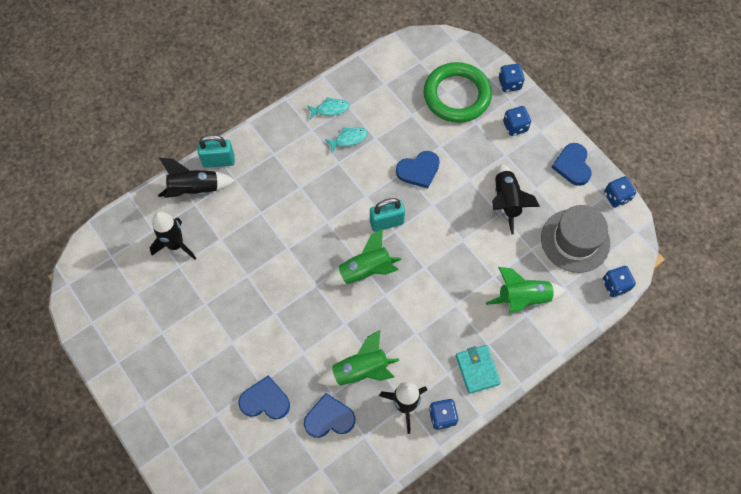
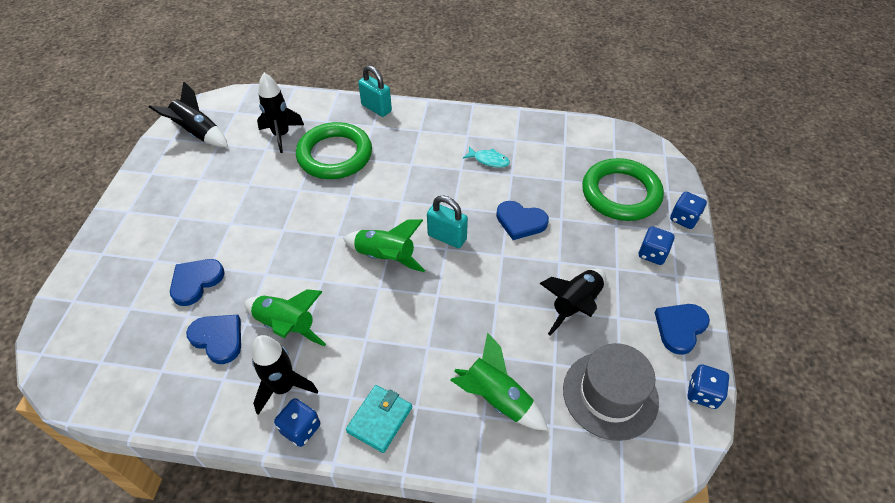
camera: 45 degrees right, 15 degrees down
(195, 189) = (338, 113): black rocket -> black rocket (198, 133)
(237, 226) = (335, 155): none -> green ring
(265, 400) = (196, 282): blue heart -> blue heart turned 105 degrees counterclockwise
(330, 109) = (498, 132): turquoise fish -> none
(615, 285) = (610, 475): blue dice -> none

